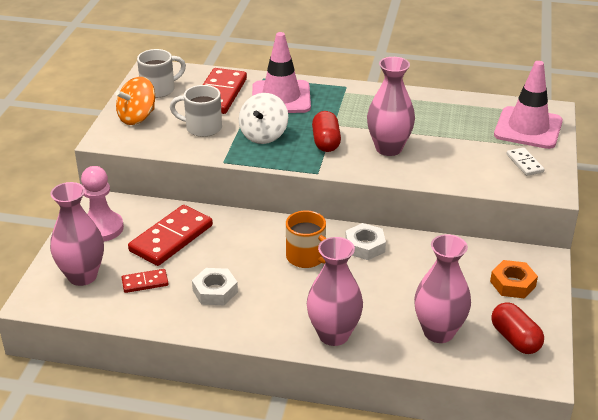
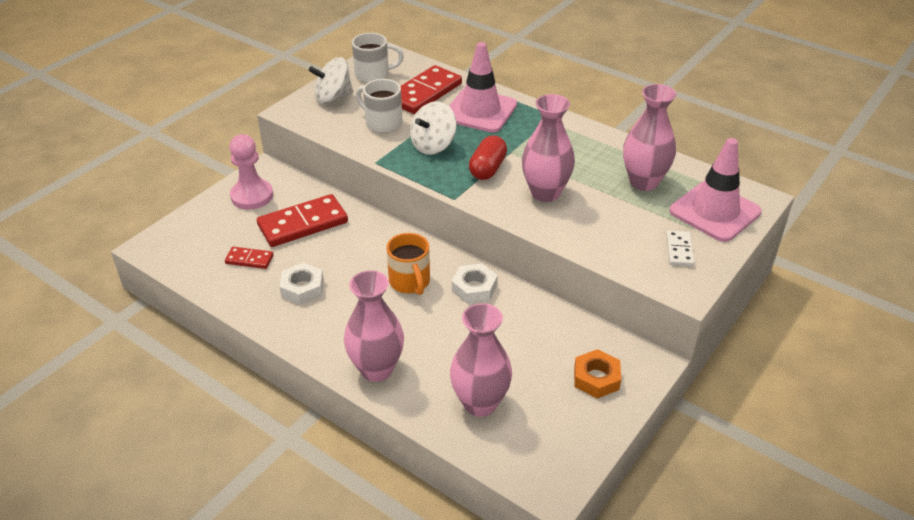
camera: 25 degrees right, 5 degrees up
(82, 276) = (203, 236): pink vase -> pink vase (643, 182)
(137, 117) = (333, 97): orange spinning top -> white spinning top
(515, 339) = (553, 439): red capsule -> none

